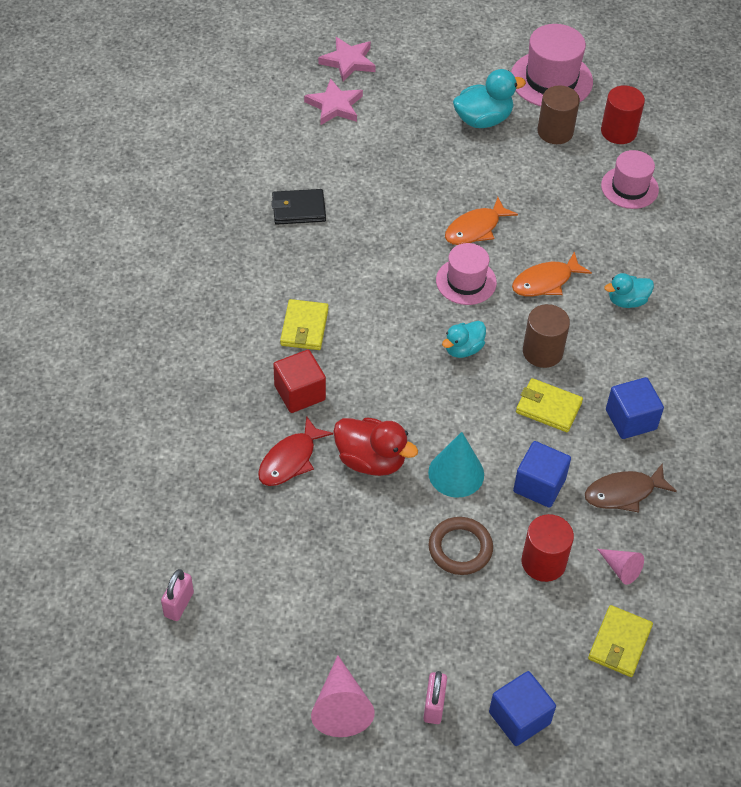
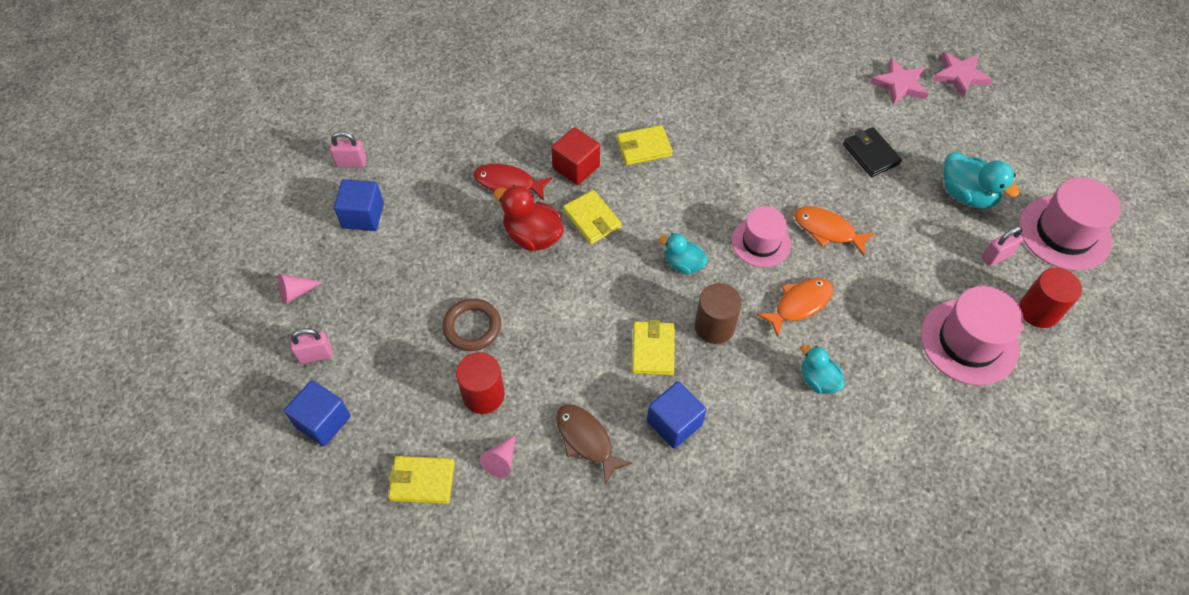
camera: 70 degrees right, 5 degrees up
(298, 209) = (765, 101): black wallet -> black wallet (871, 154)
(341, 707) = (296, 292): pink cone -> pink cone, size x0.60
(371, 460) = (532, 236): red duck -> red duck turned 120 degrees clockwise
(374, 402) = (592, 219): none -> yellow wallet
(456, 473) = (547, 300): turquoise cone -> none
(539, 485) = (563, 367): blue cube -> blue cube (363, 216)
(545, 282) = (799, 304): orange fish -> orange fish turned 105 degrees clockwise
(555, 132) = (996, 256): brown cylinder -> pink padlock
(629, 187) = (968, 342): pink hat -> pink hat, size x1.52

